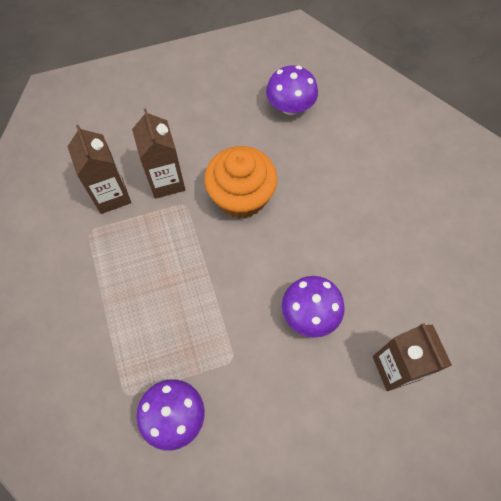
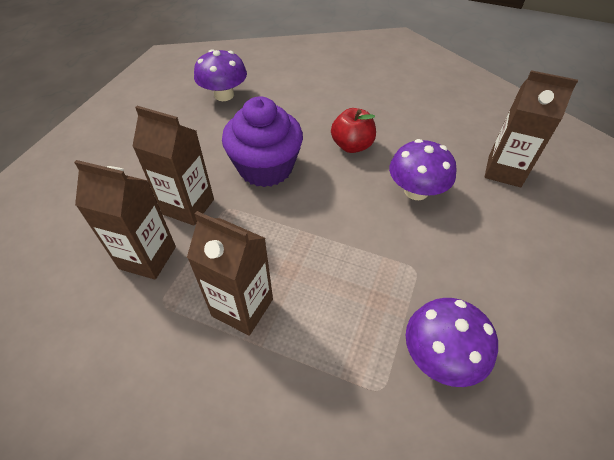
camera: 50 degrees left, 15 degrees down
(120, 276) = (242, 307): none -> brown carton
(241, 197) = (265, 168): orange cupcake -> purple cupcake
(318, 236) = (352, 146): none -> red apple

